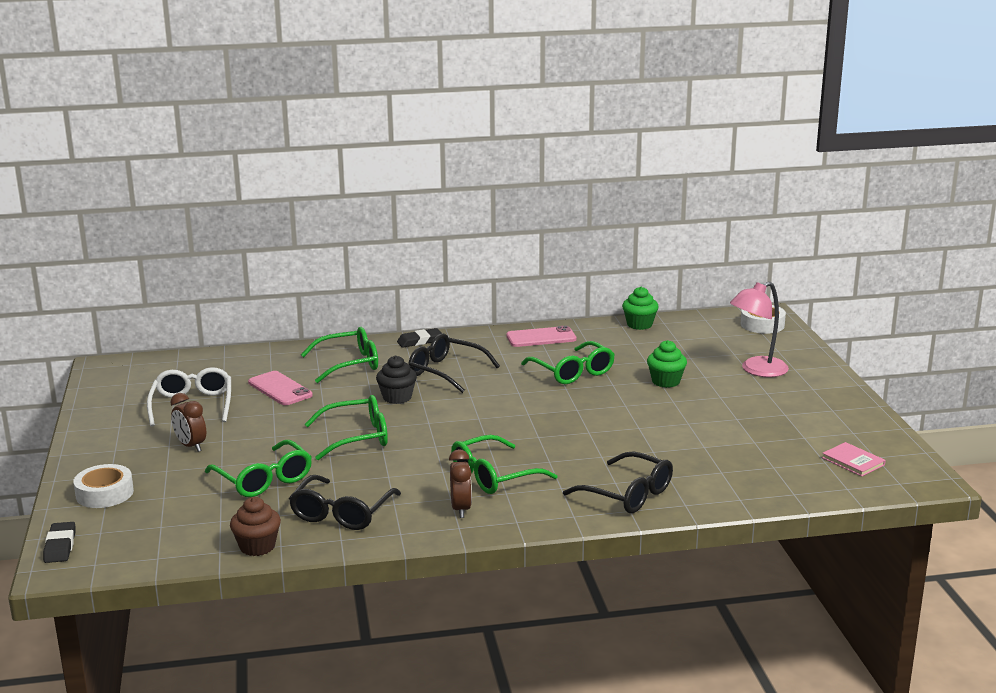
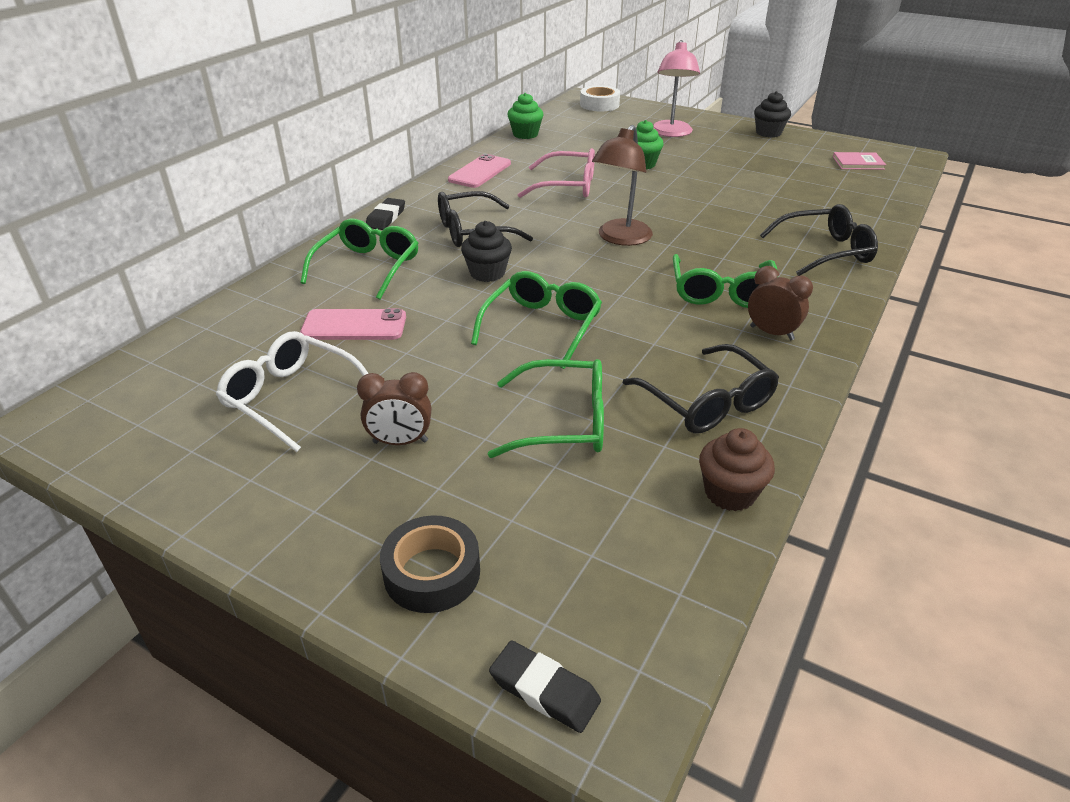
camera: 50 degrees left, 15 degrees up
(104, 493) = (432, 572): white tape -> black tape
(518, 418) = (620, 238): none -> brown lamp
(572, 372) = (567, 186): green glasses -> pink glasses
(846, 406) = (768, 133): none -> black cupcake

